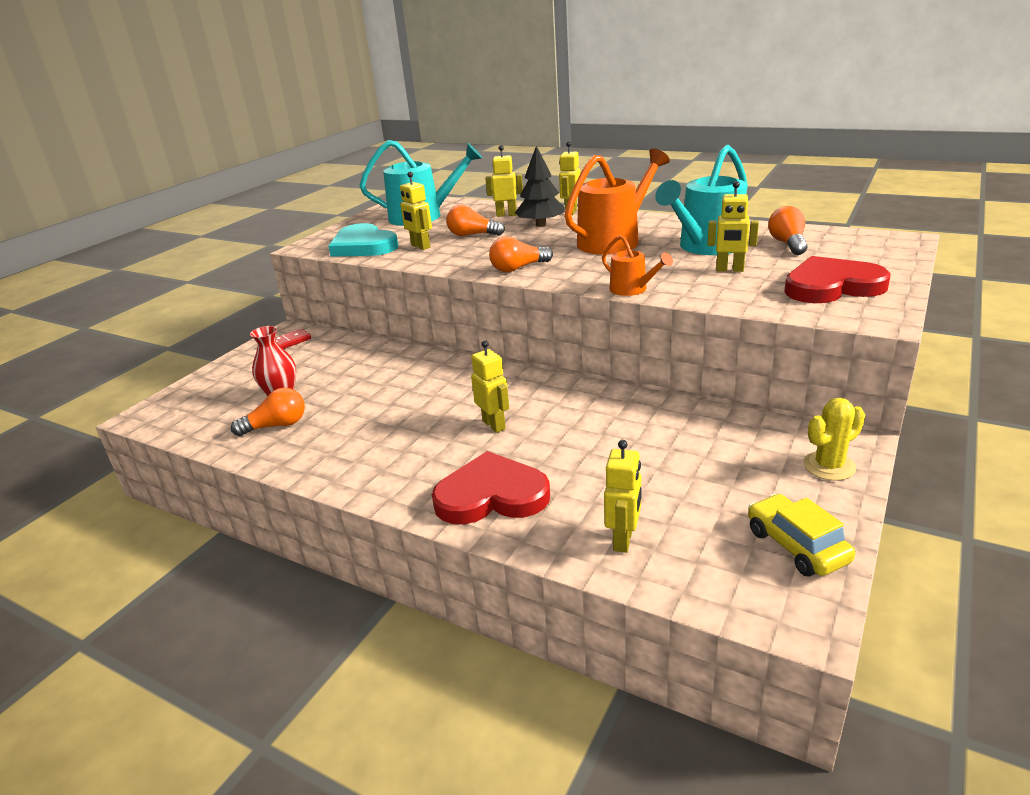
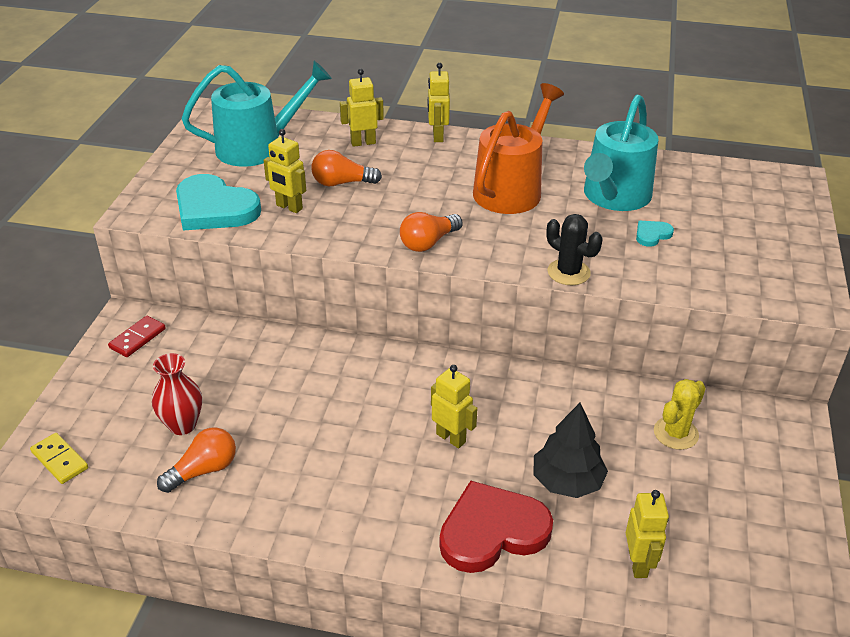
camera: 20 degrees left, 10 degrees up
(178, 409) = (60, 460): none -> yellow domino
(541, 225) = (414, 162): black tree -> black tree (567, 481)
(632, 289) = (568, 272): orange watering can -> black cactus
(729, 270) = (652, 235): yellow robot -> turquoise heart
(788, 244) = (692, 189): orange light bulb -> none
(796, 546) = (784, 544): yellow car -> none
(829, 466) = (782, 449): yellow cactus -> yellow cactus (675, 433)
(831, 286) = (756, 256): red heart -> none

